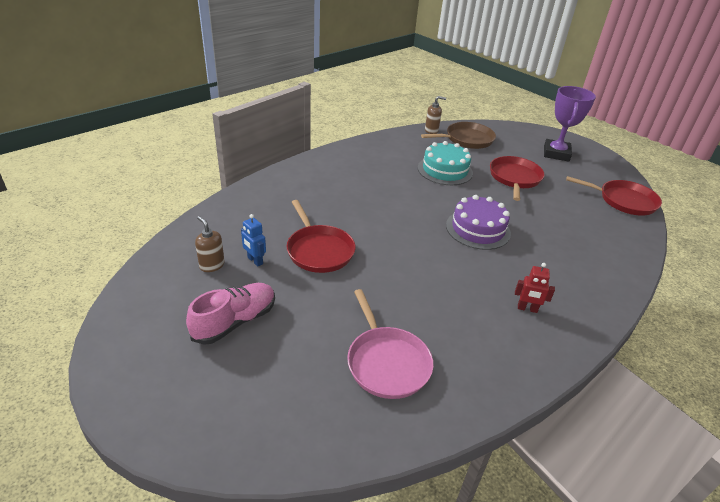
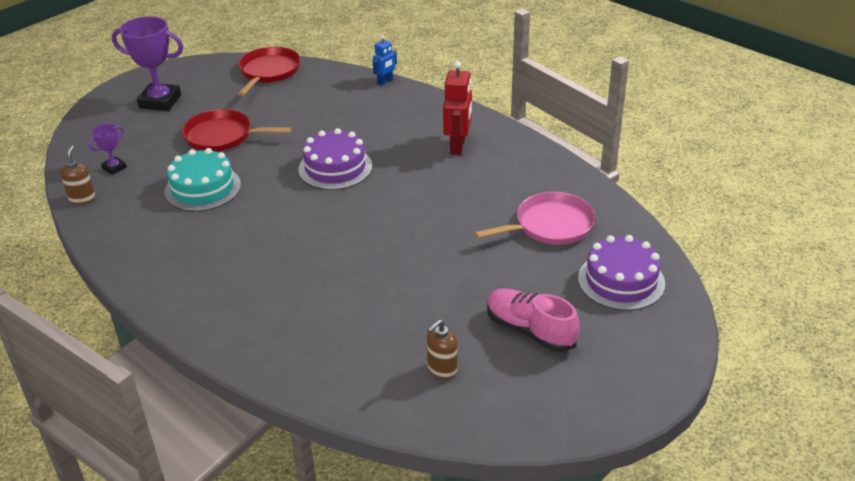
camera: 90 degrees left, 0 degrees up
(255, 261) = (425, 333): blue robot -> blue robot (385, 82)
(283, 407) = (621, 281): none -> purple cake
(319, 250) = (395, 283): red pan -> none
(467, 139) = (114, 168): brown pan -> purple trophy
(527, 309) = (458, 146): red robot -> red robot, size x1.68

